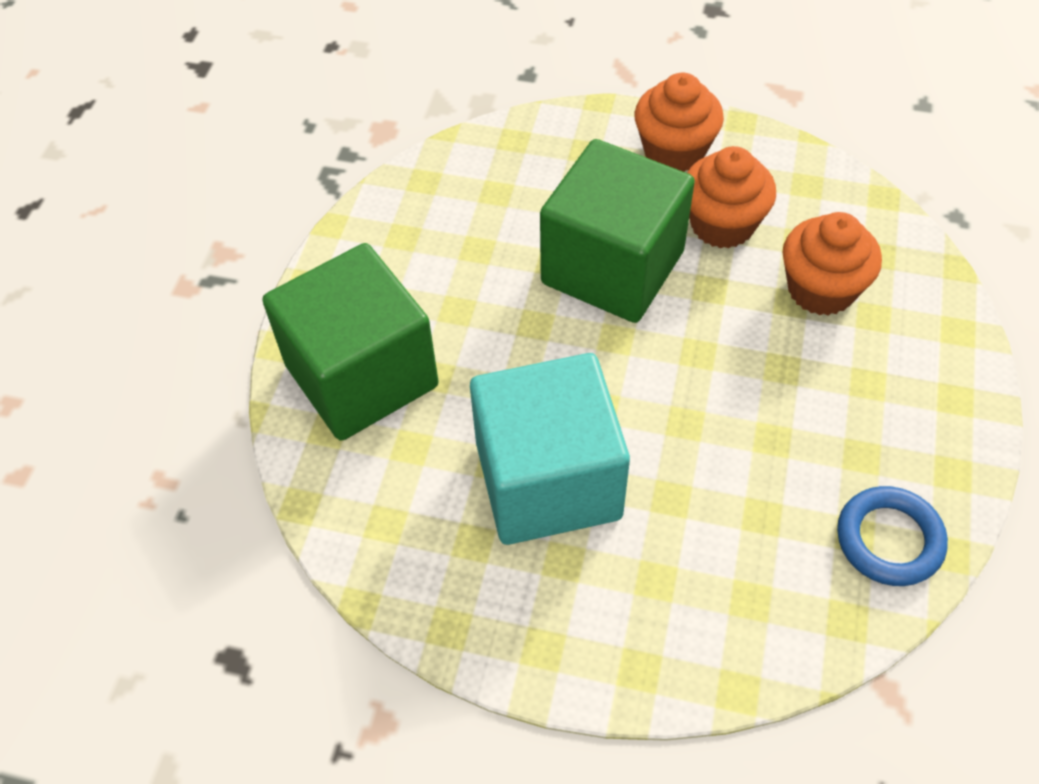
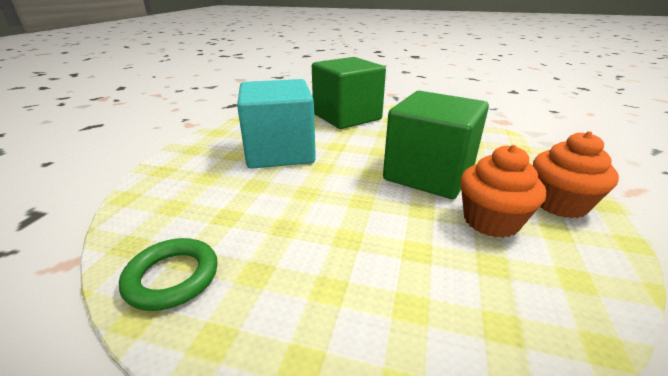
camera: 90 degrees right, 25 degrees down
(821, 289) = (436, 271): orange cupcake -> none
(889, 539) = (172, 277): blue ring -> green ring

